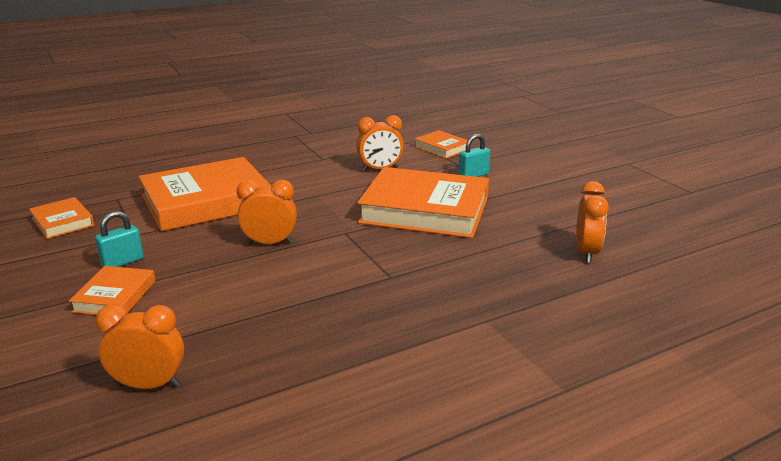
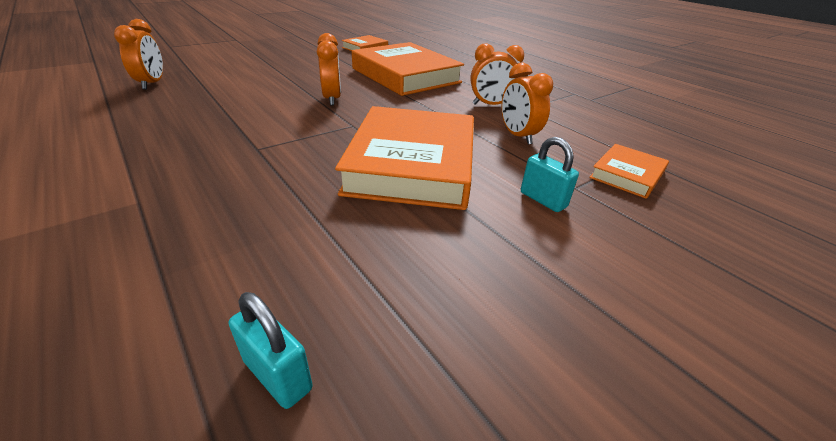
camera: 80 degrees right, 10 degrees up
(115, 296) = (263, 67): orange book -> none
(122, 262) = (308, 64): turquoise padlock -> turquoise padlock (277, 375)
(586, 253) = (278, 309): orange clock -> orange clock (491, 105)

